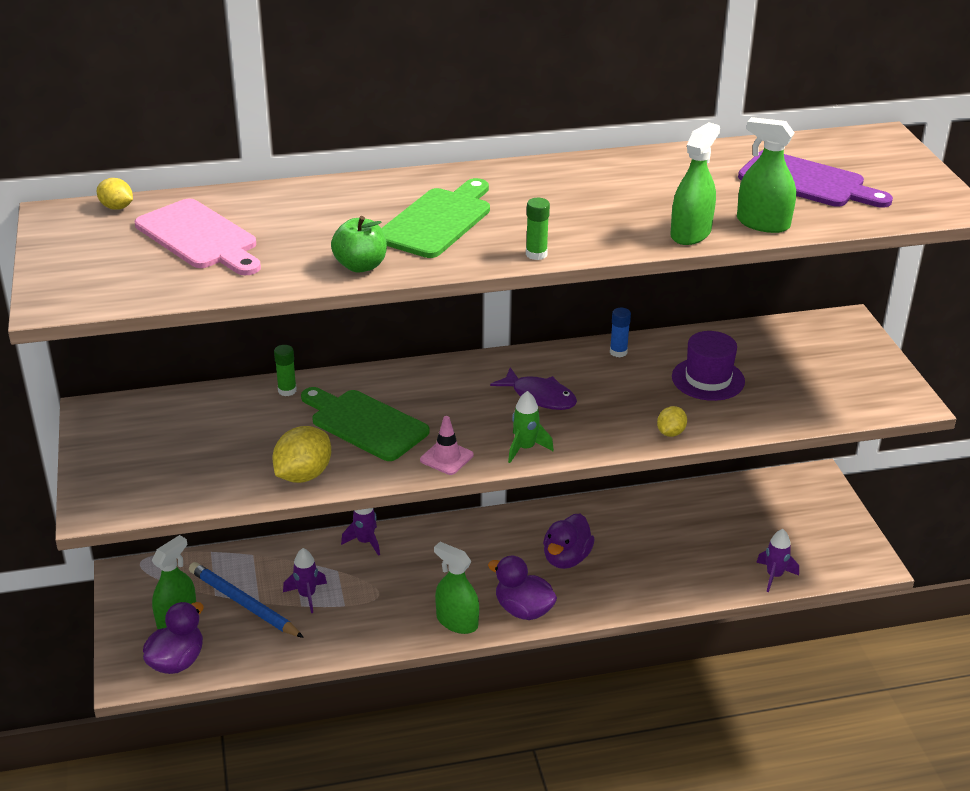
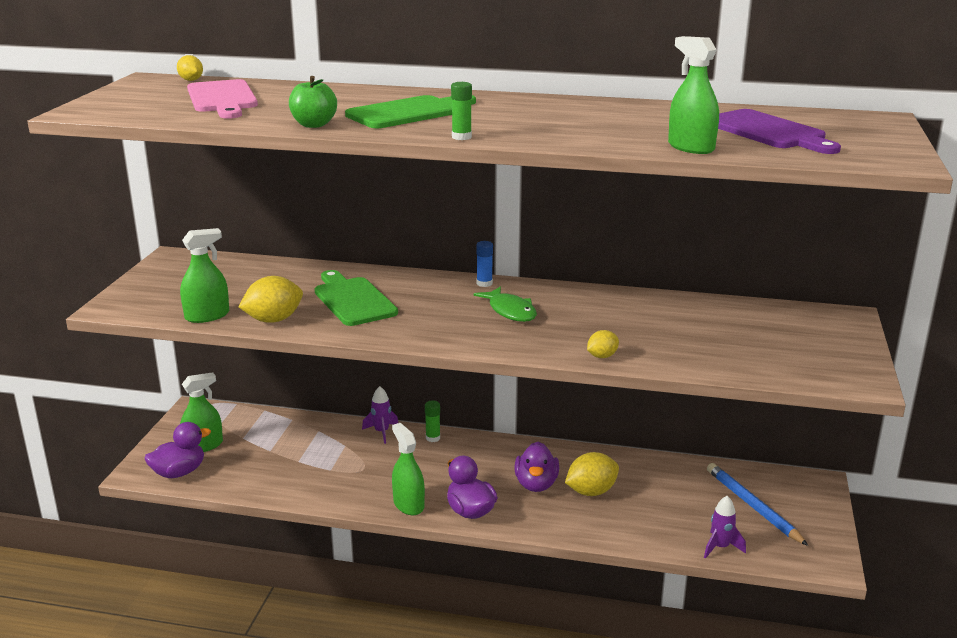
camera: 25 degrees right, 10 degrees down
(243, 603) = (258, 448): blue pencil -> blue pencil (752, 506)
(287, 390) = (317, 270): green glue stick -> green glue stick (433, 438)
(307, 595) = (308, 456): purple rocket -> none
(446, 458) = (393, 332): pink traffic cone -> none
(525, 448) = (464, 340): green rocket -> none
(540, 396) = (510, 311): purple fish -> green fish
(566, 558) = (536, 484): purple duck -> purple duck turned 45 degrees counterclockwise
(618, 352) = (607, 297): blue glue stick -> blue glue stick (484, 283)
(623, 550) = (591, 491): none -> yellow lemon
(690, 233) = (614, 144): green spray bottle -> green spray bottle (207, 316)
(708, 379) = (672, 328): purple hat -> none

